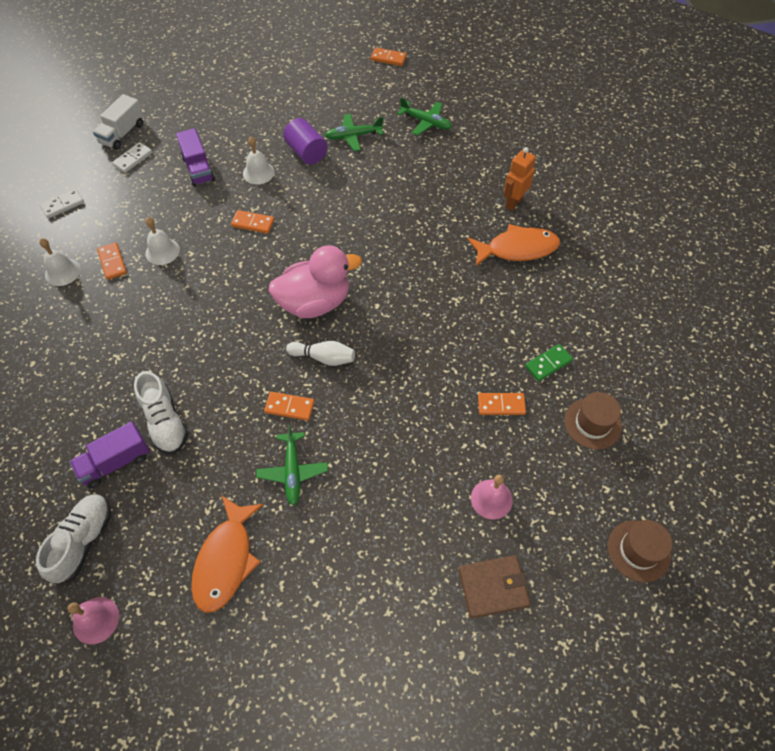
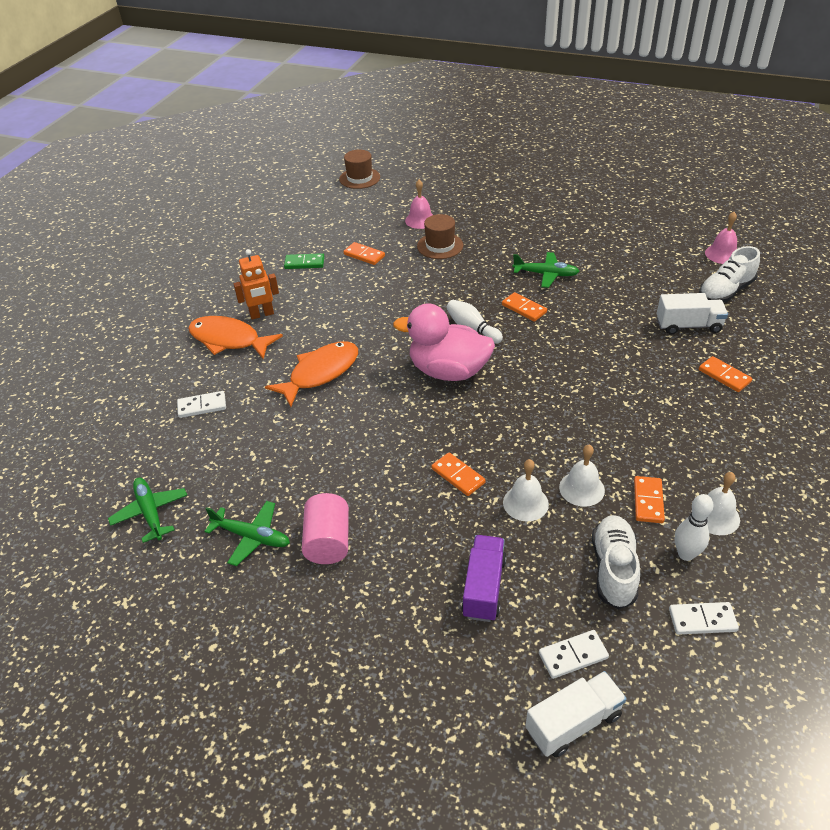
camera: 145 degrees left, 15 degrees down
(79, 238) = (686, 554): none -> white bowling pin
(116, 462) = (688, 325): purple truck -> white truck
(165, 422) = (636, 336): white shoe -> white shoe (613, 569)
(226, 560) = (619, 251): orange fish -> orange fish (320, 373)
(258, 172) = (408, 541): white bell -> white bell (525, 503)
(292, 471) = (545, 274): green plane -> green plane turned 75 degrees clockwise
(306, 152) = (328, 541): purple cylinder -> pink cylinder
(388, 58) = (71, 656): orange domino -> orange domino (724, 376)
(472, 191) = (202, 406): none -> white domino
(493, 587) = (456, 192): brown wallet -> none
(513, 202) = (180, 378): orange robot -> orange robot (262, 314)
(592, 423) = (316, 227): brown hat -> brown hat (440, 246)

